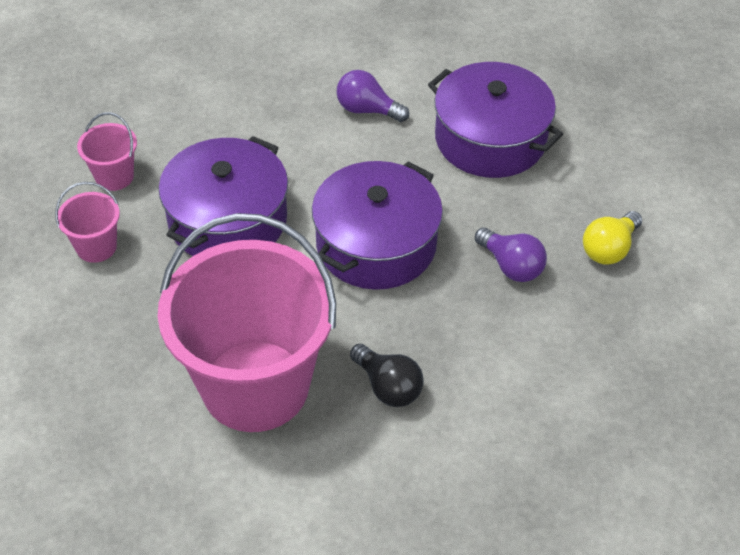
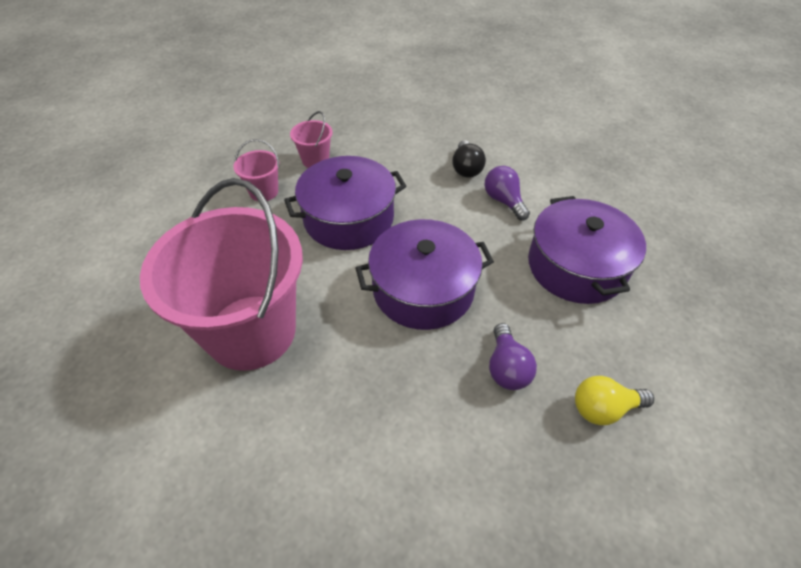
camera: 40 degrees right, 0 degrees up
(388, 387) = (329, 395): black light bulb -> black light bulb (466, 168)

